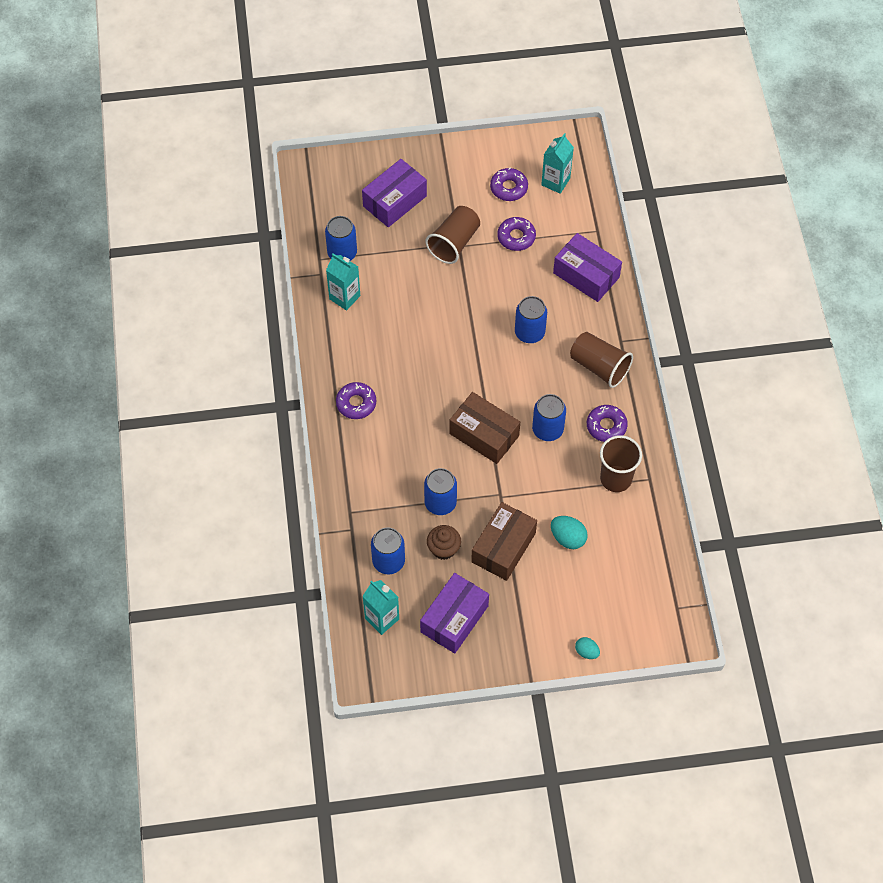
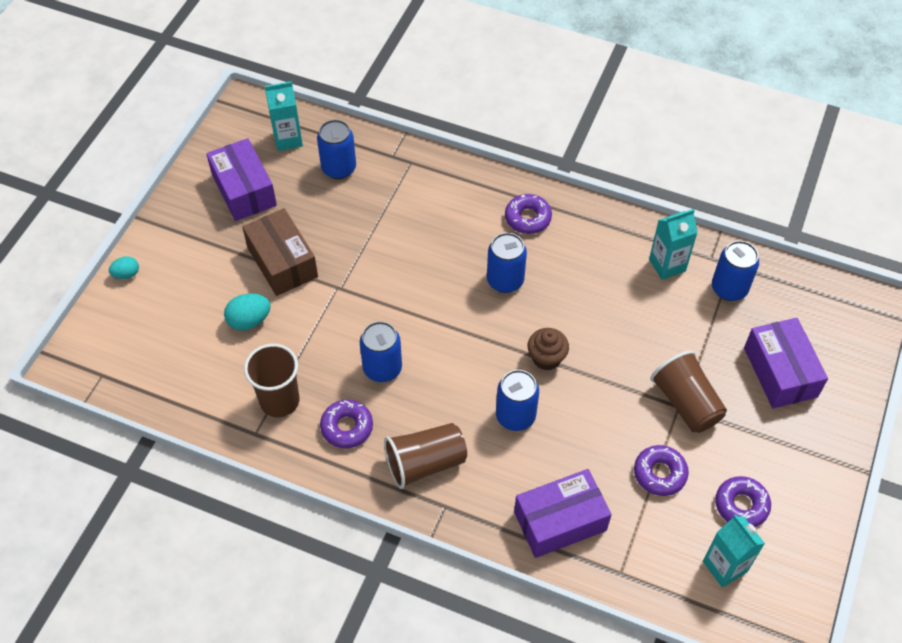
camera: 120 degrees right, 5 degrees down
(440, 503) = (368, 235): blue can -> blue can (505, 280)
(443, 549) = (318, 215): brown cupcake -> brown cupcake (546, 358)
(484, 435) = (417, 308): brown box -> none

